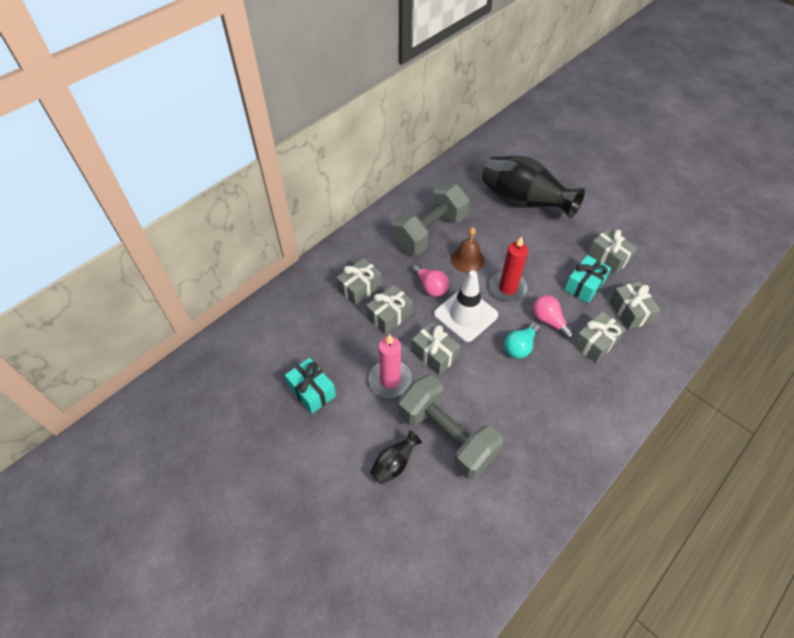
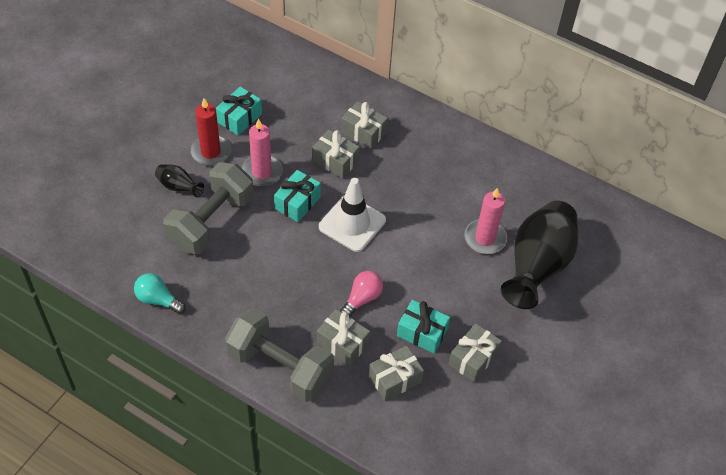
camera: 75 degrees right, 0 degrees up
(429, 232) = (458, 180): grey dumbbell -> grey dumbbell (280, 366)
(430, 287) = (381, 189): pink light bulb -> none
(434, 354) = (297, 203): grey gift -> turquoise gift
(467, 259) = (429, 218): brown bell -> none
(493, 228) = (485, 238): none -> pink candle
(508, 288) = (398, 258): red candle -> red candle (210, 152)
(520, 346) = (322, 274): turquoise light bulb -> turquoise light bulb (158, 299)

